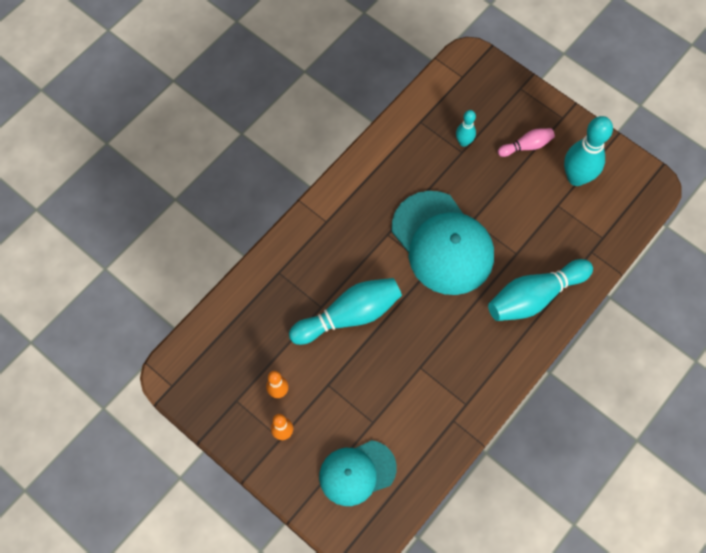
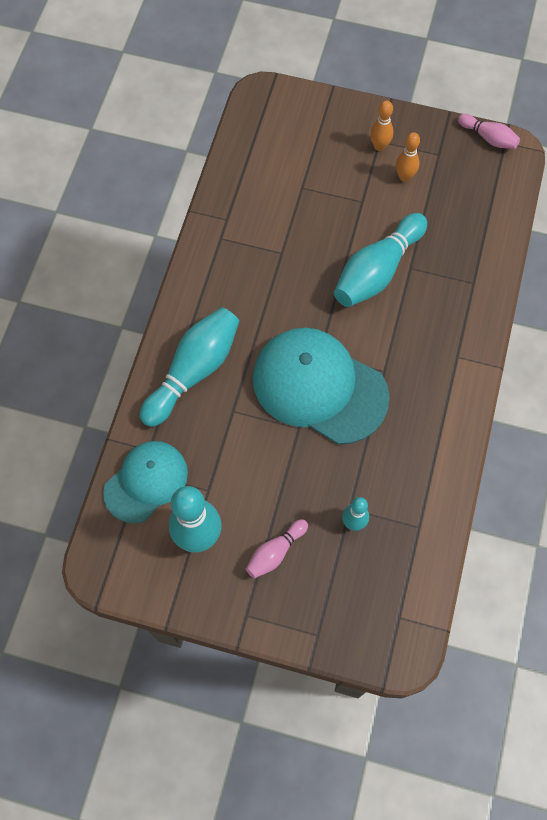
camera: 155 degrees right, 0 degrees up
(183, 396) = (488, 138): none -> pink bowling pin
(357, 472) = (294, 142): turquoise cap -> turquoise cap (146, 482)

